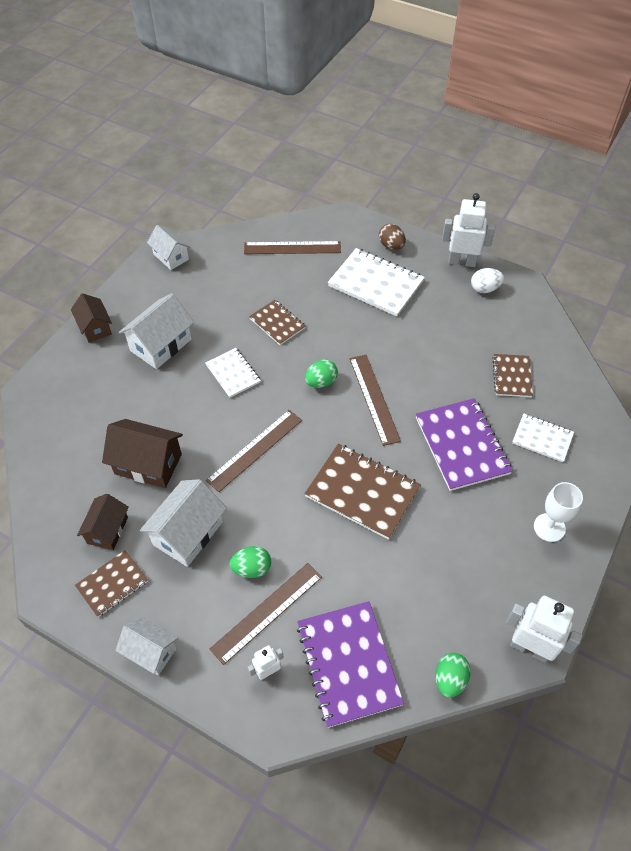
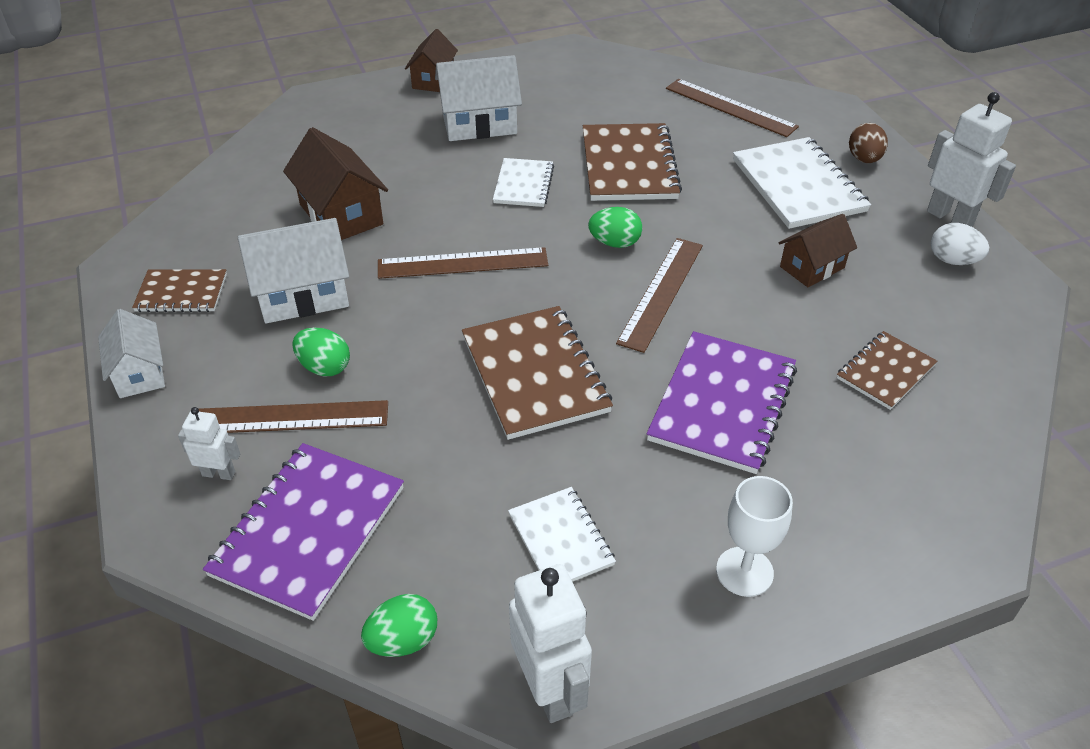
camera: 40 degrees right, 10 degrees down
(107, 530) = (235, 246): brown house -> brown house (812, 267)
(171, 257) = (581, 57): white house -> none
(277, 323) = (629, 165): brown notebook -> brown notebook, size x1.73
(542, 438) = (853, 465): white notebook -> white notebook (560, 539)

